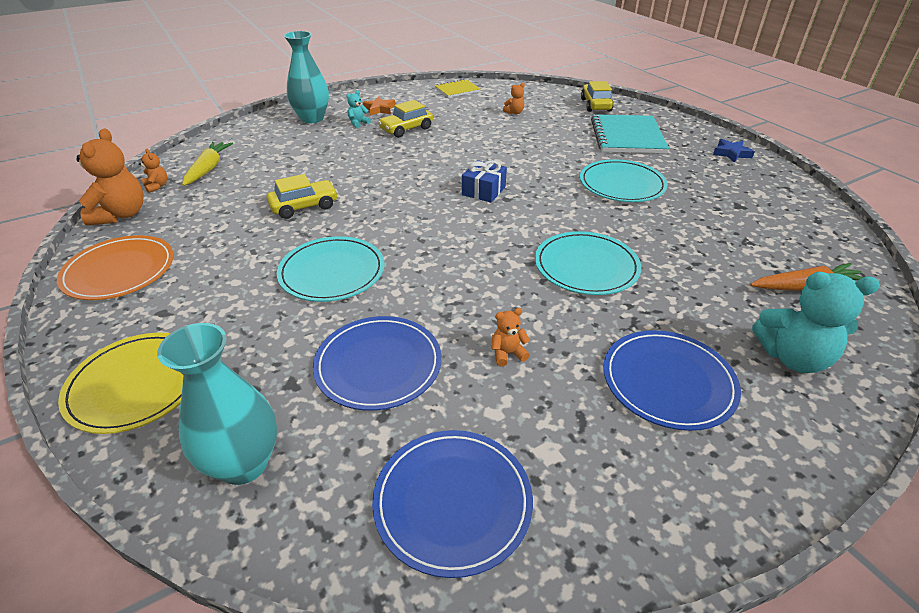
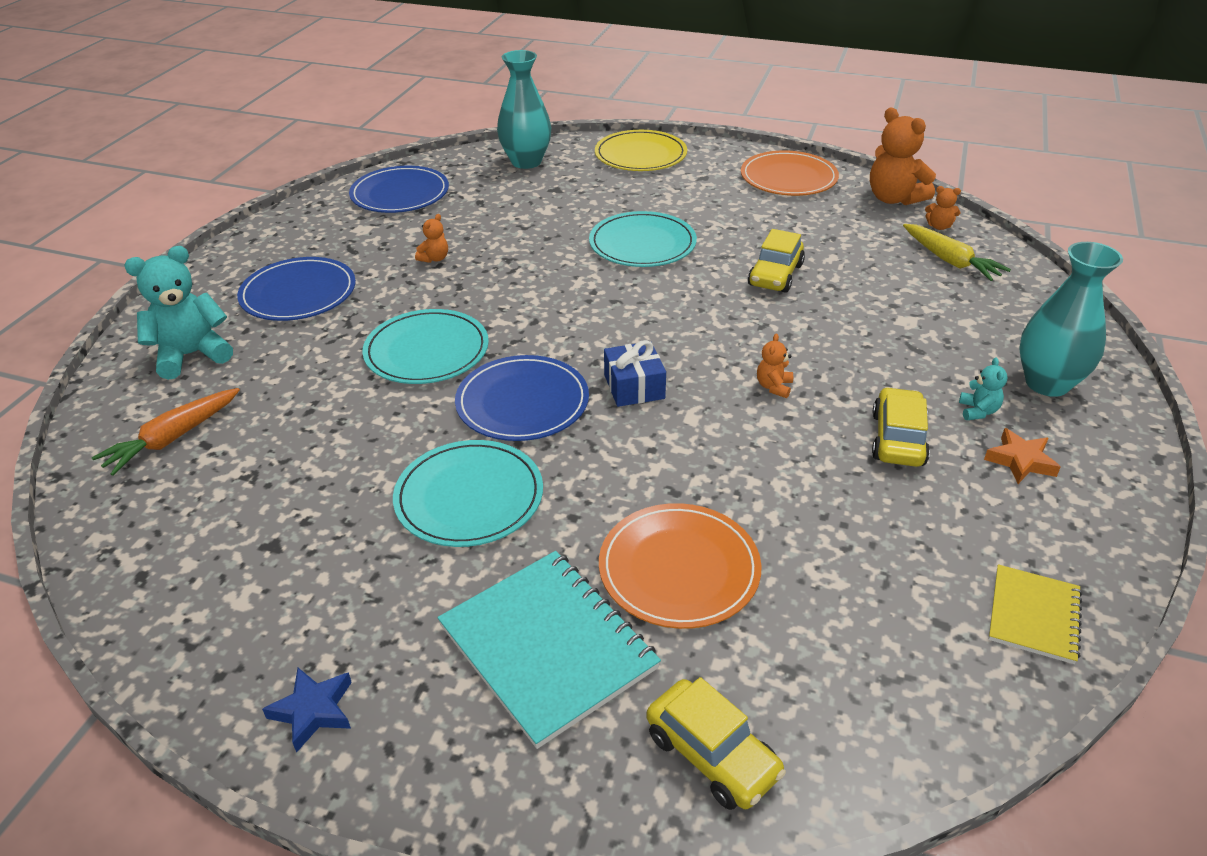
camera: 140 degrees right, 0 degrees up
(378, 365) = (516, 217): blue plate -> blue plate (522, 402)
(514, 113) = (822, 598): orange teddy bear -> orange teddy bear (774, 387)
(554, 134) = (679, 569): none -> orange plate

